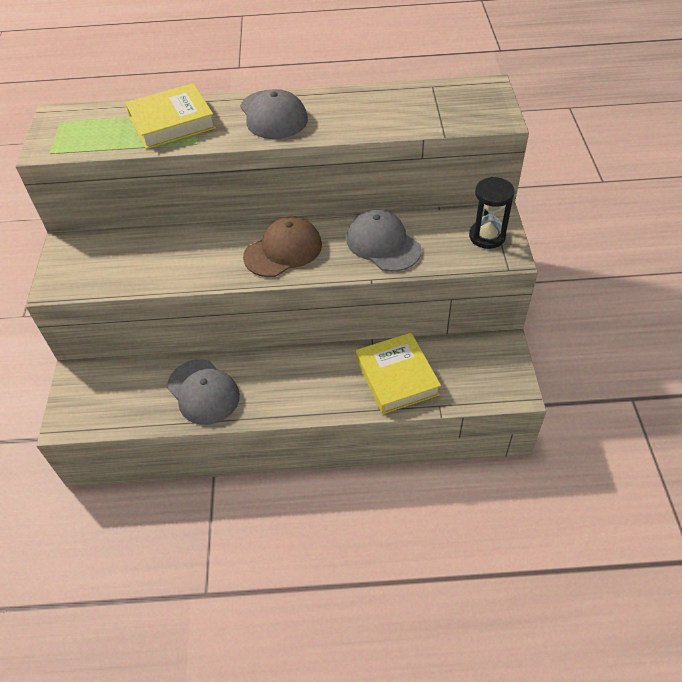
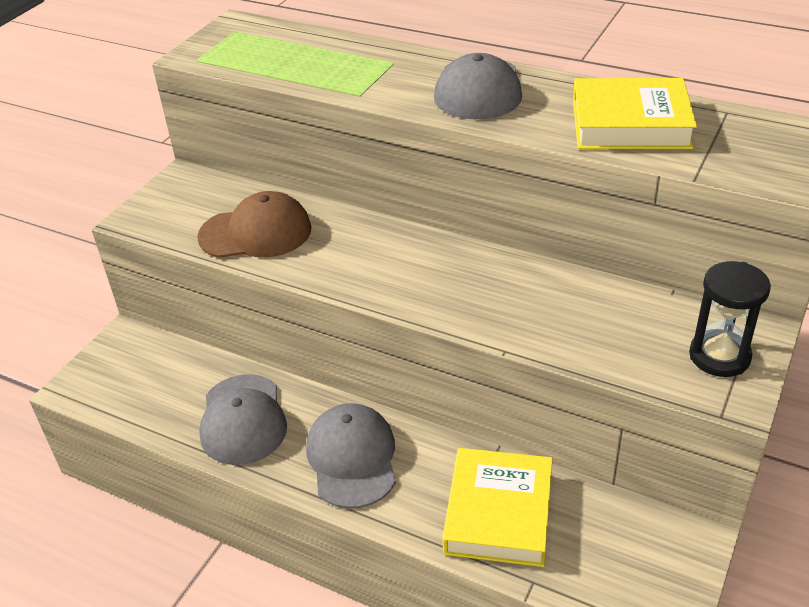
camera: 30 degrees right, 10 degrees down
(172, 122) = (351, 64): yellow book -> yellow book (630, 123)
(283, 250) = (417, 271): brown cap -> brown cap (256, 232)
(383, 244) = (555, 311): grey cap -> grey cap (352, 458)

